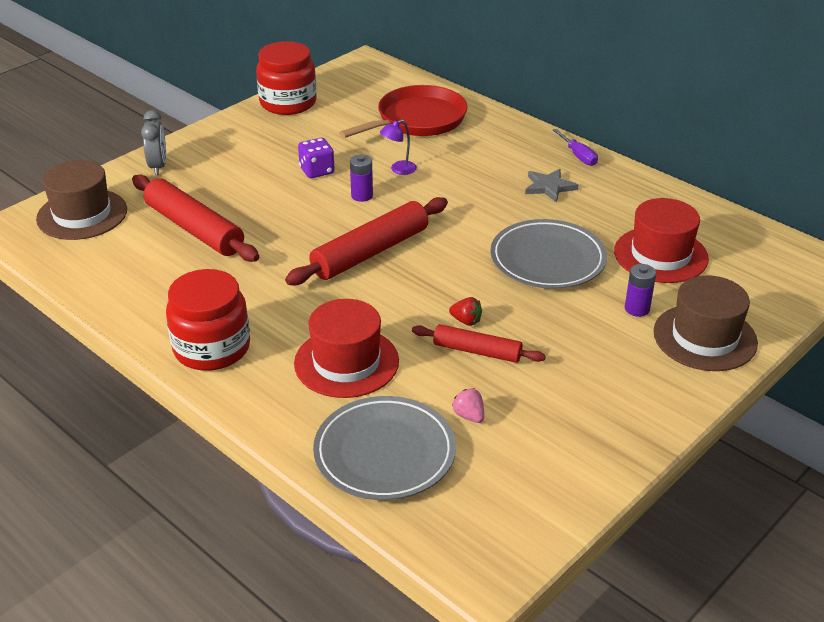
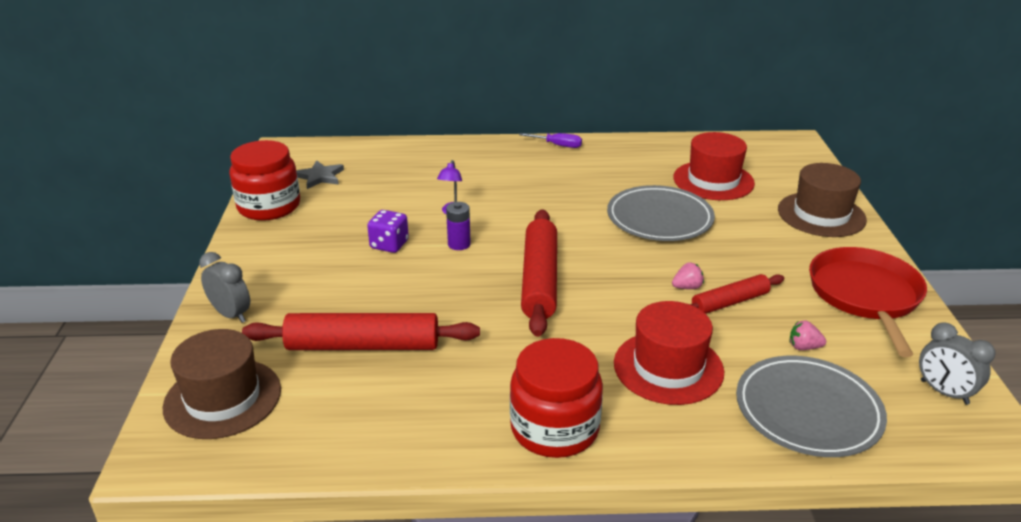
camera: 45 degrees left, 5 degrees down
(417, 120) = (403, 171): red pan -> red pan (865, 295)
(466, 321) = (687, 287): red strawberry -> pink strawberry
(513, 518) = (944, 392): none -> grey clock
(549, 187) = (576, 173): grey star -> grey star (320, 177)
(637, 309) = (761, 219): purple battery -> none

